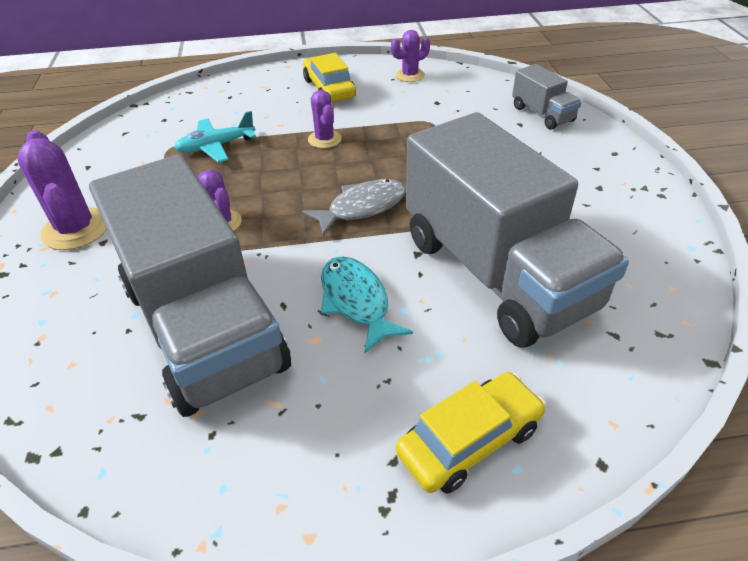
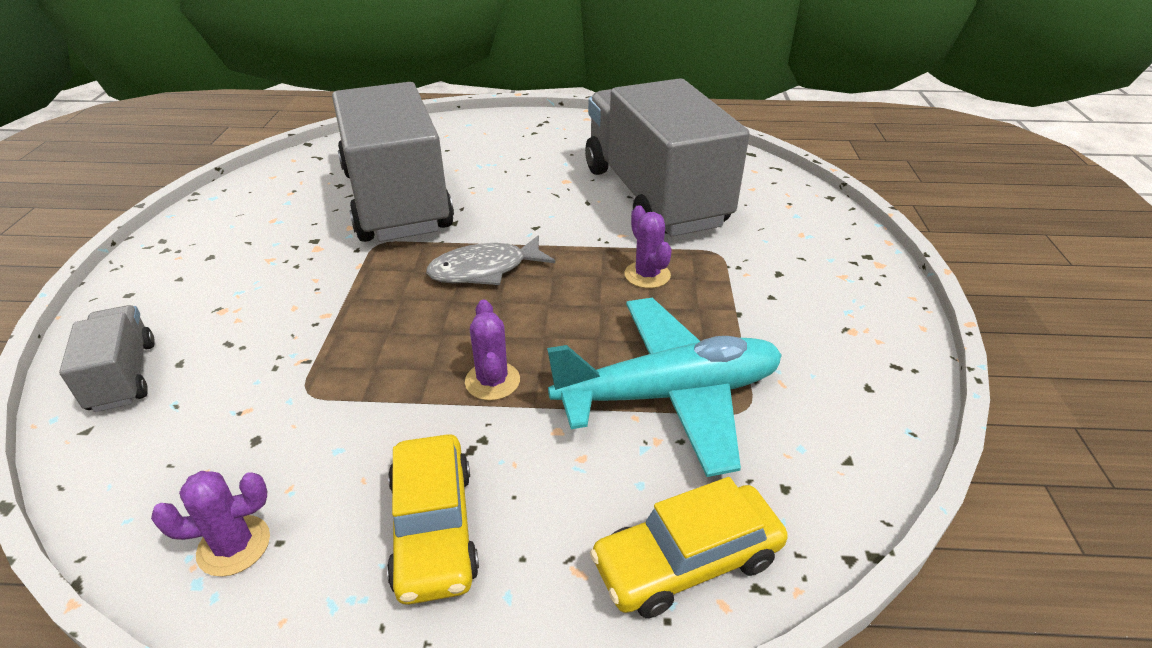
camera: 170 degrees left, 5 degrees down
(76, 229) = (819, 291): purple cactus -> none
(216, 146) = (669, 395): turquoise plane -> turquoise plane, size x1.77
(356, 301) = (525, 197): turquoise fish -> none
(469, 440) = (486, 133): yellow car -> yellow car (687, 561)

